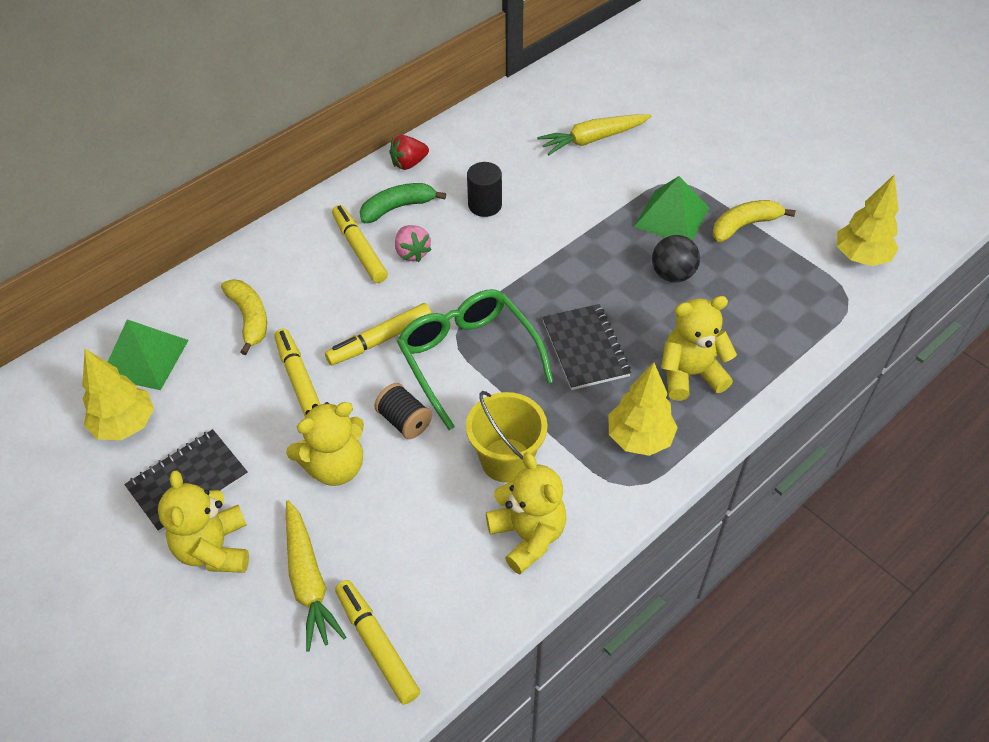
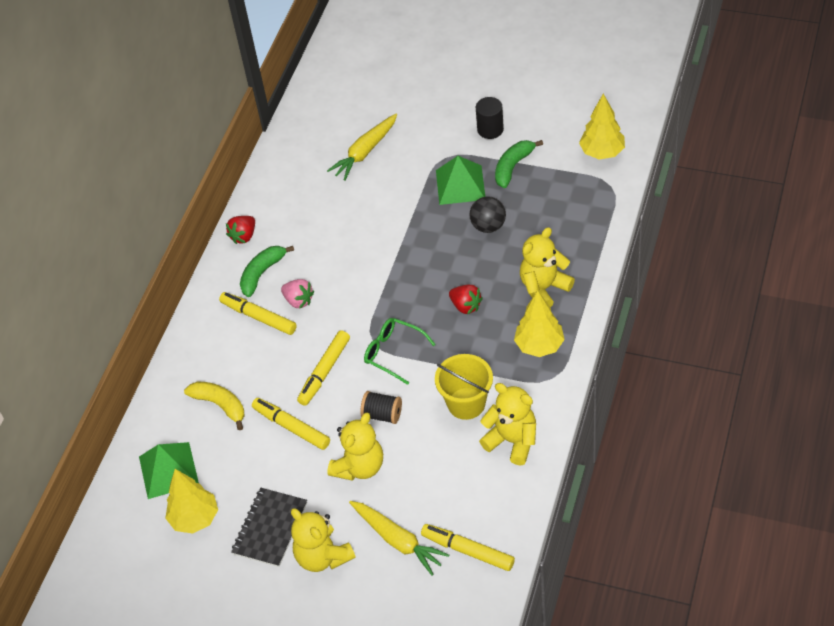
camera: 25 degrees left, 0 degrees up
(468, 358) = (393, 353): green glasses -> green glasses, size x0.62
(485, 205) = (324, 240): black cylinder -> black cylinder (490, 129)
(585, 348) = (466, 306): black notebook -> red strawberry
(744, 225) = (513, 167): yellow banana -> green banana

